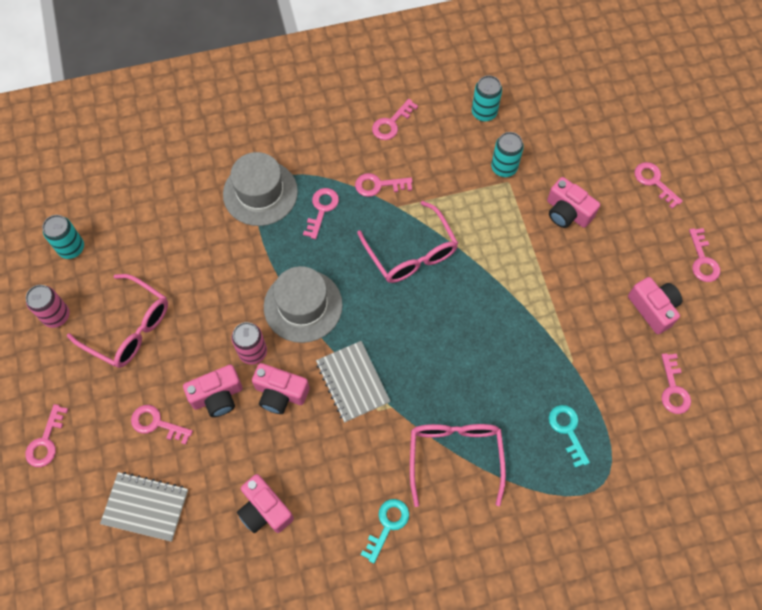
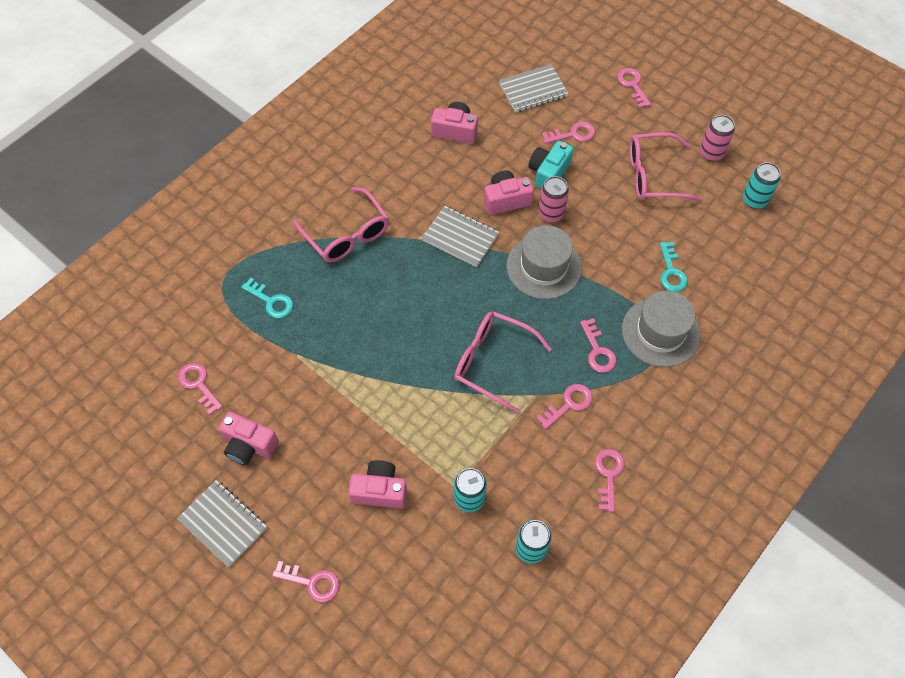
camera: 145 degrees right, 5 degrees down
(217, 396) = (548, 173): pink camera -> turquoise camera
(387, 525) = (365, 168): turquoise key -> turquoise key (671, 272)
(703, 260) = (223, 524): pink key -> grey notebook

